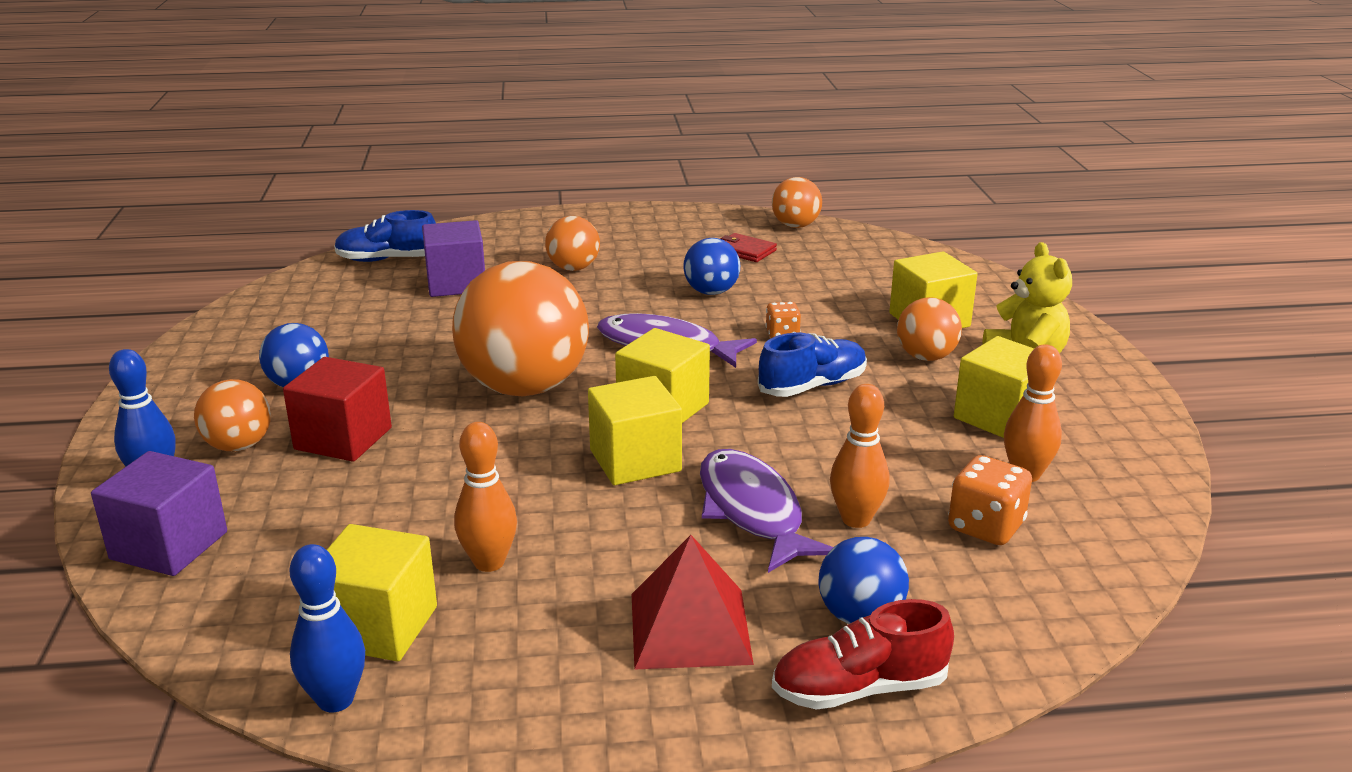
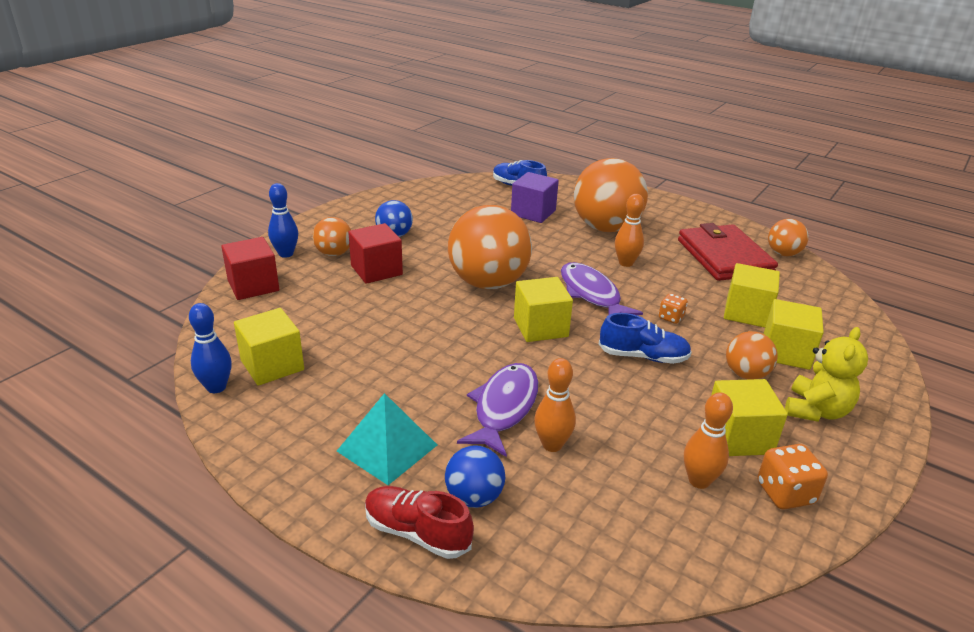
camera: 40 degrees right, 5 degrees up
(169, 545) = (253, 286): purple cube -> red cube
(489, 562) = (351, 362): orange bowling pin -> orange bowling pin (626, 263)
(573, 268) = (606, 228): orange ball -> orange ball, size x2.01
(635, 460) = (485, 348): yellow cube -> yellow cube (746, 313)
(689, 628) = (387, 448): red pyramid -> turquoise pyramid
(711, 292) = (665, 273): blue ball -> none
(745, 251) = (724, 257): red wallet -> red wallet, size x2.31
(985, 527) = (622, 495): orange dice -> orange dice (785, 493)

